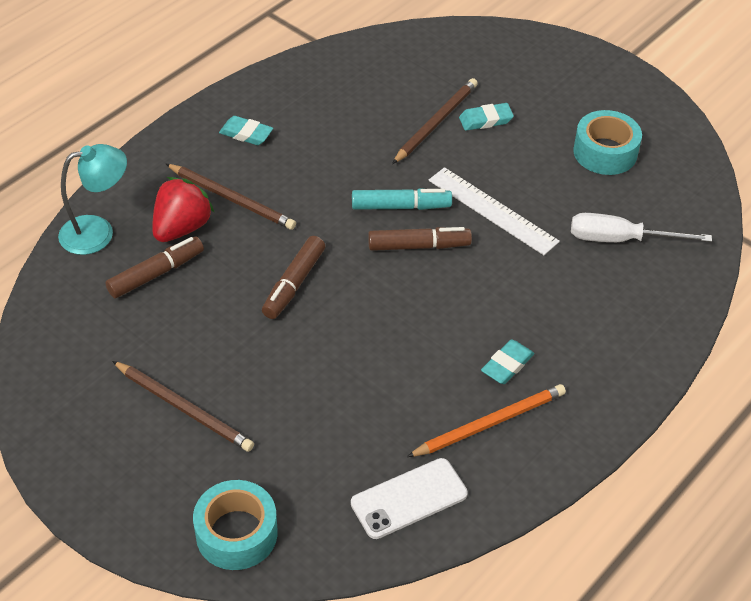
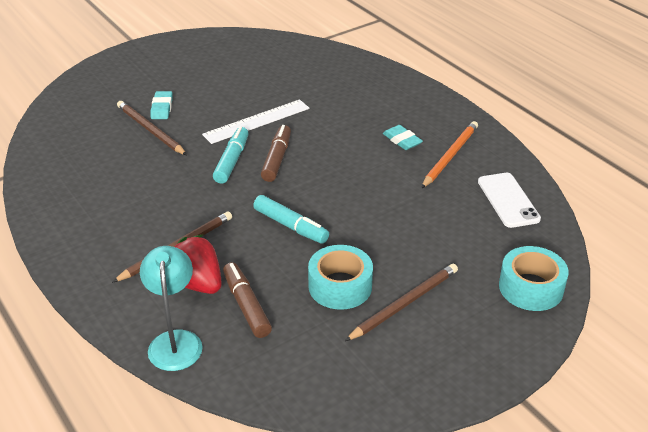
camera: 75 degrees left, 10 degrees down
(246, 134) = (99, 230): turquoise eraser -> none
(293, 284) = (290, 226): brown marker -> turquoise marker
(490, 423) = (450, 156): orange pencil -> orange pencil turned 45 degrees clockwise
(605, 152) = (224, 67): turquoise tape -> turquoise tape (340, 286)
(620, 239) = (307, 77): white screwdriver -> none

